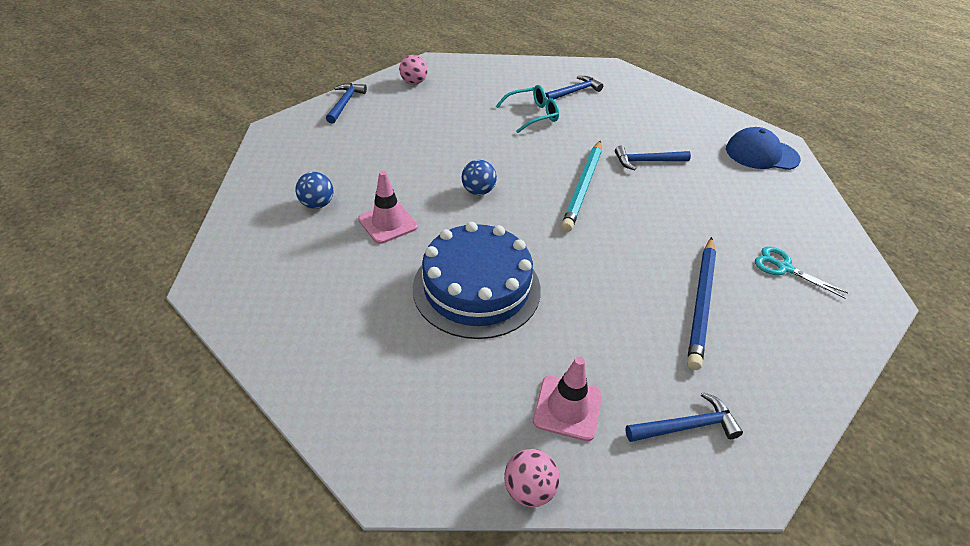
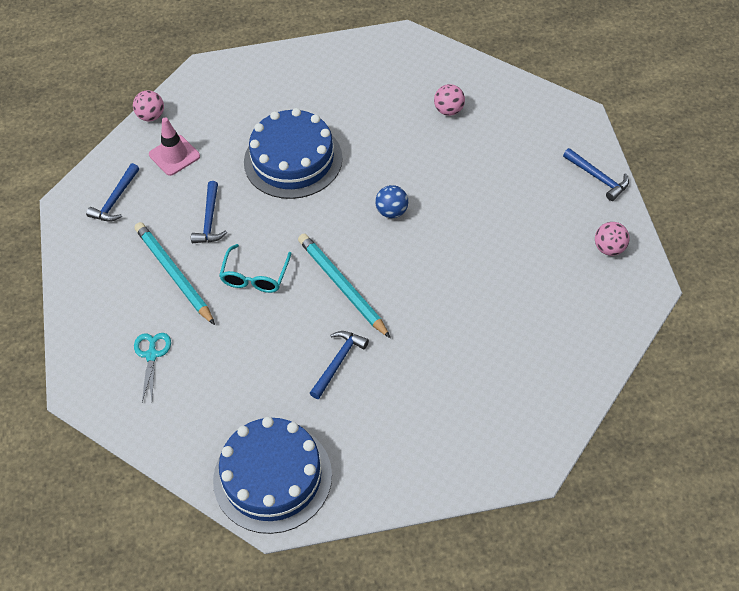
camera: 130 degrees right, 10 degrees up
(317, 204) = (449, 110): blue ball -> pink ball
(388, 223) = (396, 141): pink traffic cone -> none
(533, 115) = (479, 317): turquoise glasses -> turquoise glasses (255, 277)
(574, 92) = (500, 386): blue hammer -> blue hammer (209, 220)
(701, 302) = (174, 274): blue pencil -> turquoise pencil
(761, 154) = (272, 477): blue cap -> blue cake
(784, 268) = (152, 355): turquoise scissors -> turquoise scissors turned 75 degrees counterclockwise

